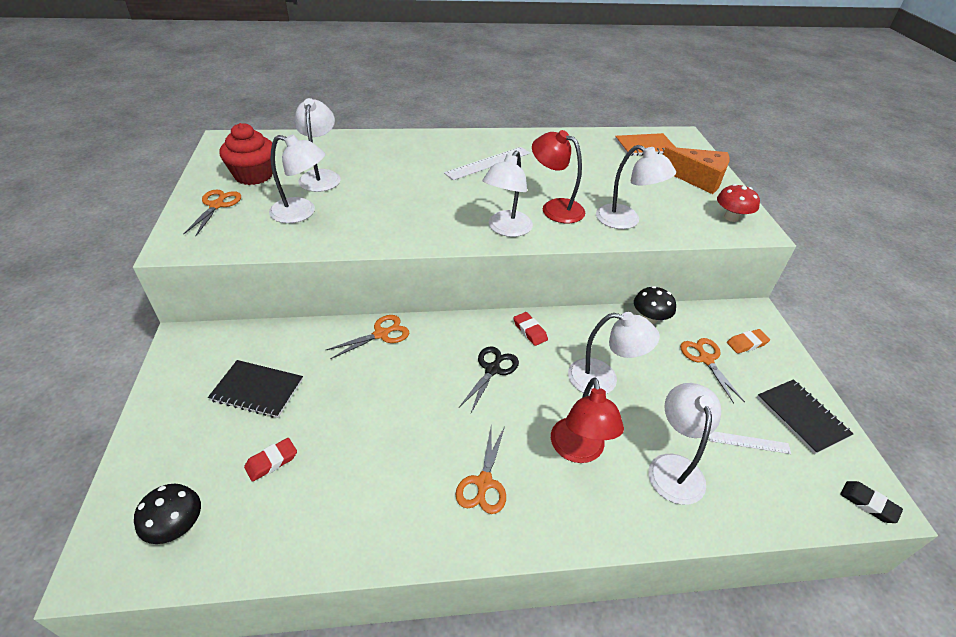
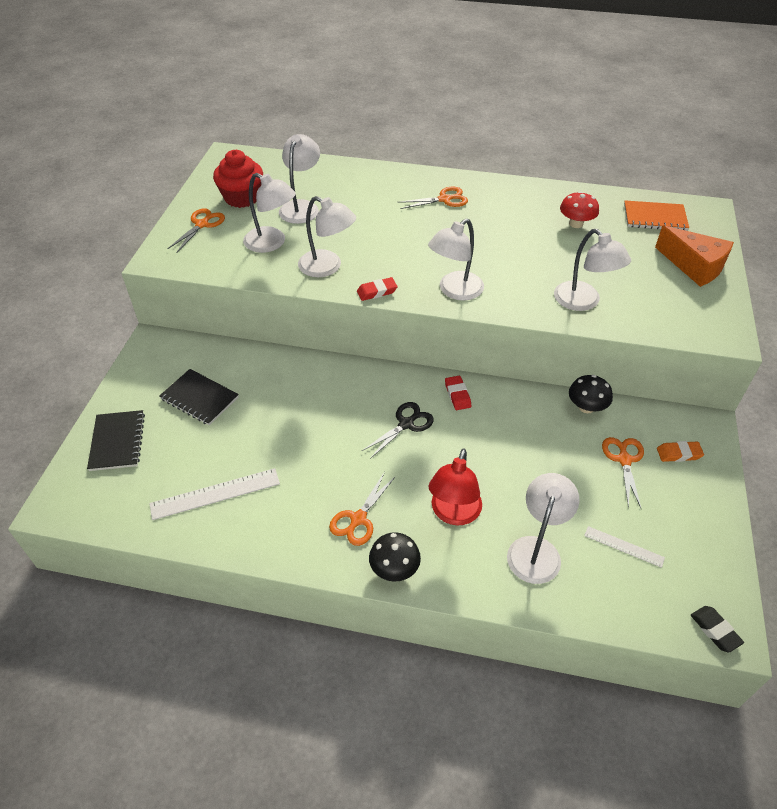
camera: 20 degrees right, 5 degrees up
(177, 526) = (113, 491): black mushroom -> black mushroom (394, 568)
(271, 461) = (194, 460): red eraser -> red eraser (377, 292)
(381, 334) = (318, 370): orange scissors -> orange scissors (444, 199)
(488, 163) = (470, 215): white ruler -> white ruler (215, 494)
(555, 208) = (515, 276): red lamp -> none
(603, 379) = (508, 456): white lamp -> white lamp (327, 267)
(731, 217) = (705, 317): red mushroom -> red mushroom (576, 224)
(802, 417) = (695, 537): black notebook -> black notebook (117, 441)

